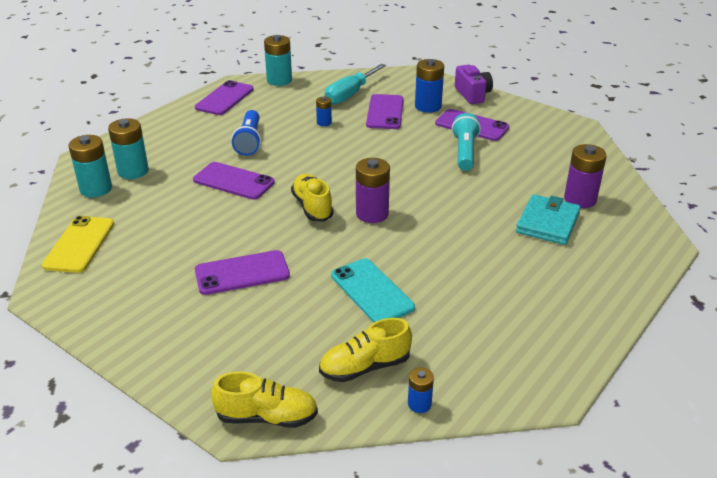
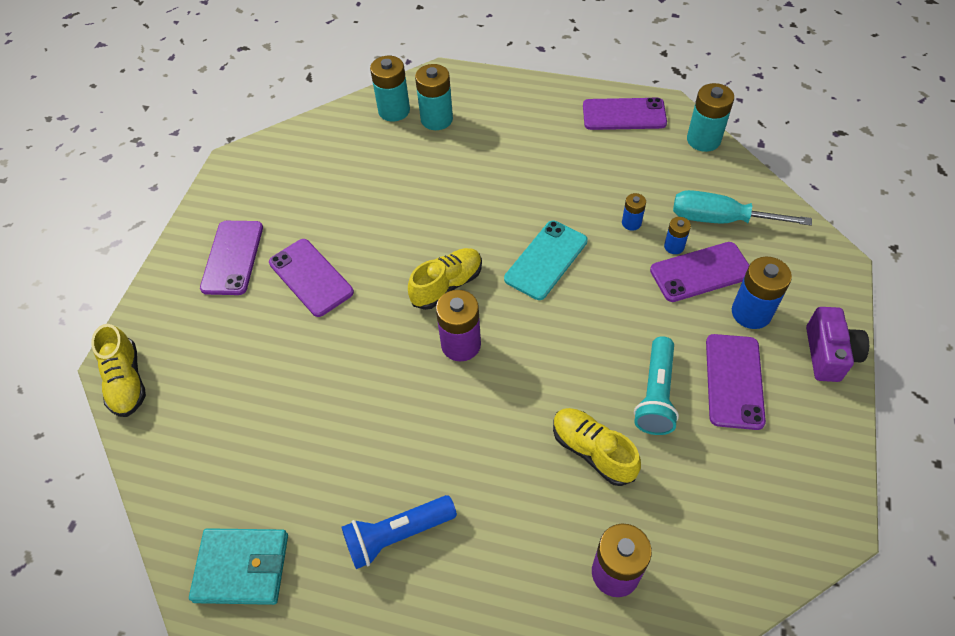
camera: 70 degrees right, 20 degrees up
(79, 244) = (307, 146): yellow phone -> none
(233, 181) = (460, 200): purple phone -> purple phone (232, 257)
(249, 141) = (546, 176): blue flashlight -> blue flashlight (397, 535)
(365, 367) = (207, 432): yellow shoe -> yellow shoe (592, 451)
(372, 291) = (322, 396): turquoise phone -> turquoise phone (546, 260)
(419, 404) = (168, 497): blue battery -> blue battery (674, 246)
(465, 152) = (655, 394): turquoise flashlight -> turquoise flashlight turned 120 degrees clockwise
(472, 94) = (829, 354): purple camera -> purple camera turned 45 degrees counterclockwise
(547, 223) = (534, 543): turquoise wallet -> turquoise wallet (242, 568)

